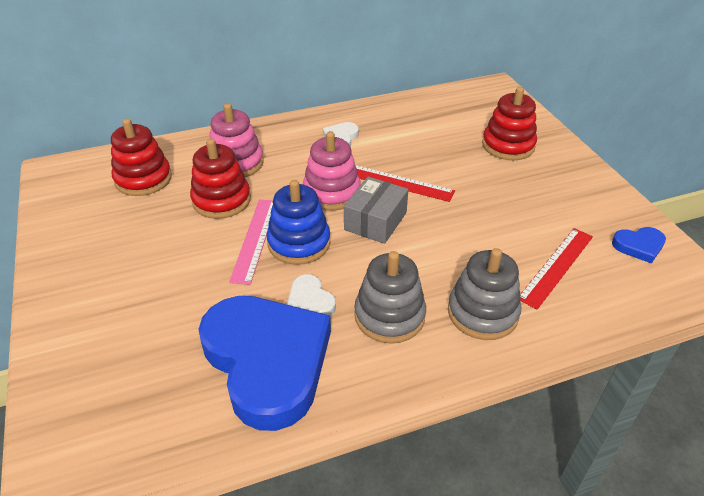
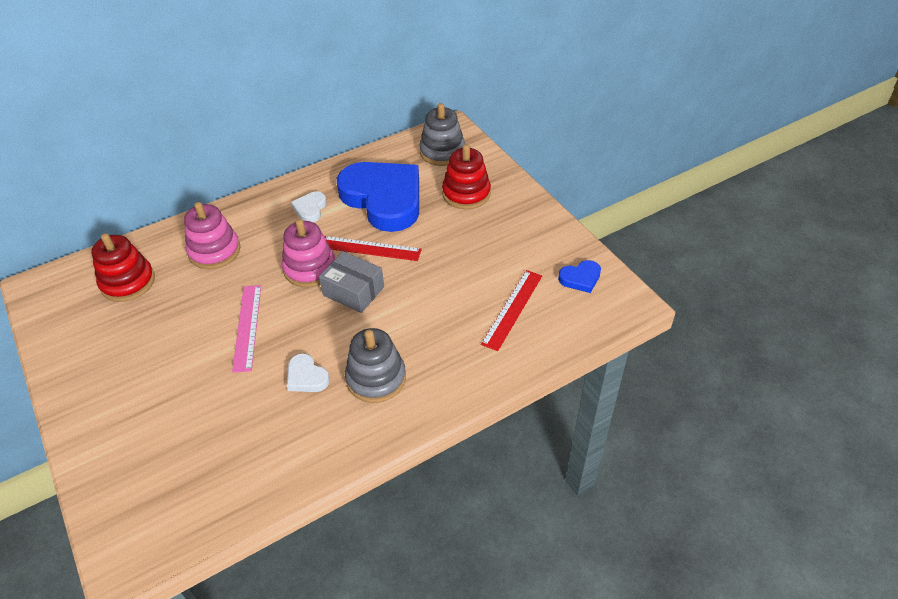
camera: 10 degrees left, 5 degrees up
(221, 200) = (208, 292): red stacking toy -> none
(267, 361) = (279, 436): blue heart -> blue heart (384, 199)
(299, 243) = (288, 324): blue stacking toy -> none
(375, 221) = (353, 291): grey box -> grey box turned 75 degrees counterclockwise
(482, 313) = (453, 362): grey stacking toy -> grey stacking toy (442, 152)

